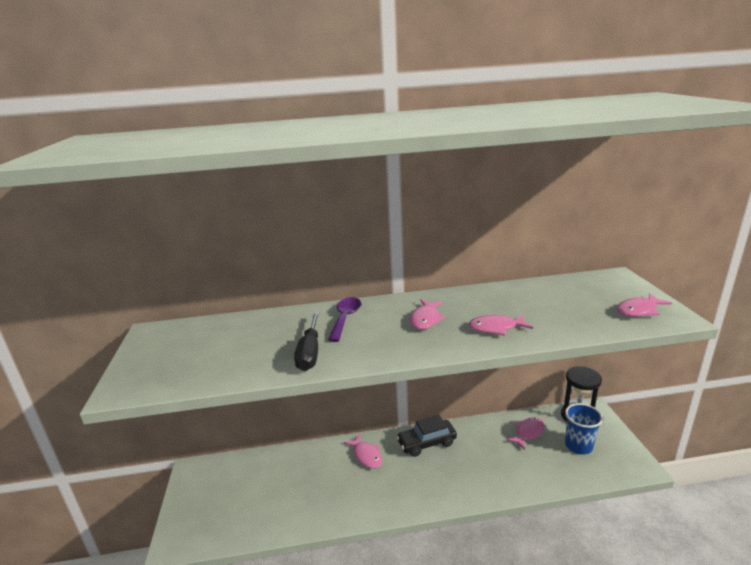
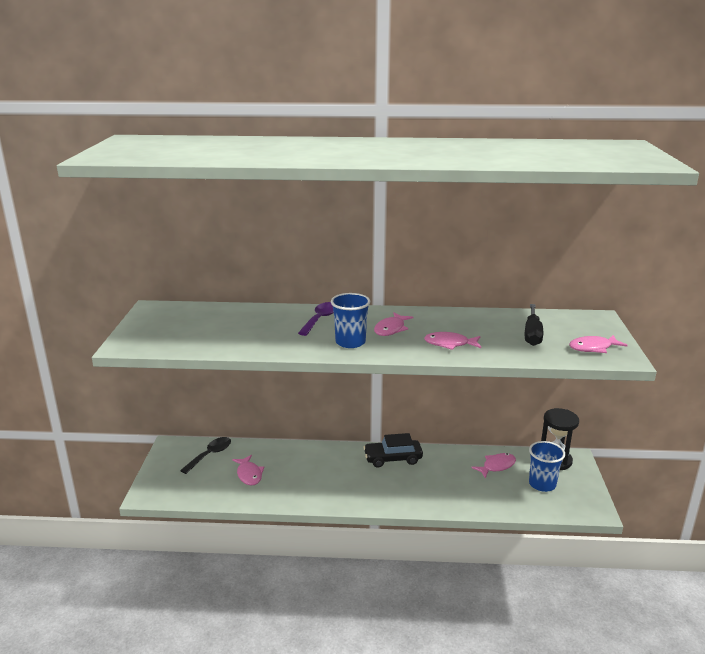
camera: 10 degrees right, 0 degrees up
(237, 474) = (210, 455): none -> black spoon
(310, 352) = (279, 340): black screwdriver -> black screwdriver (532, 334)
(366, 456) = (332, 459): pink fish -> pink fish (249, 474)
(390, 342) = (350, 342): none -> blue cup

